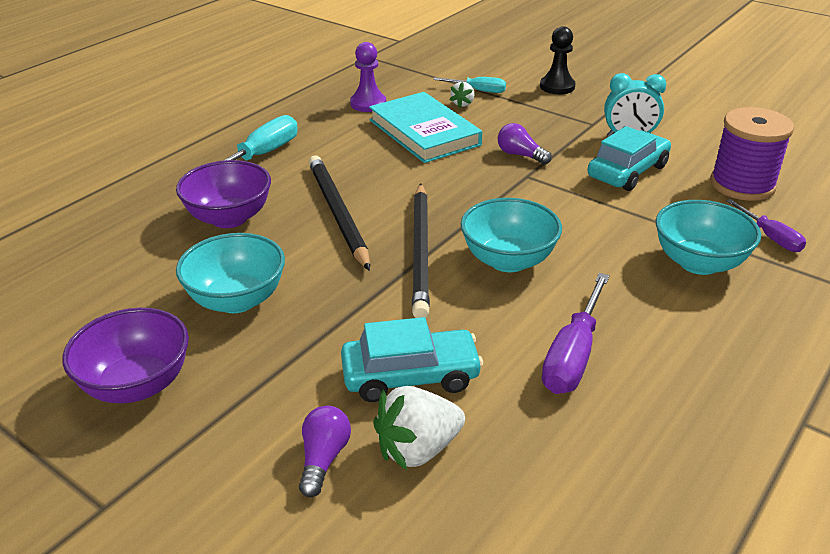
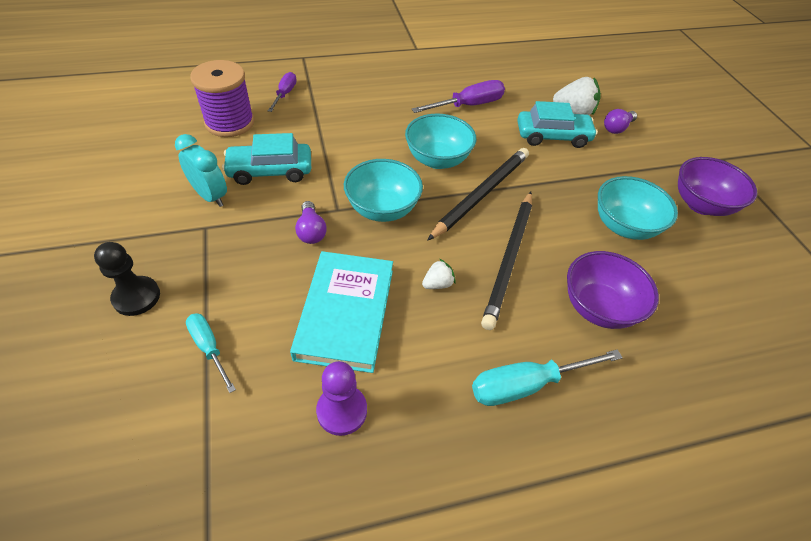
camera: 145 degrees left, 15 degrees up
(410, 376) = (552, 136): turquoise car -> turquoise car turned 150 degrees clockwise
(462, 104) = (255, 335): white strawberry -> white strawberry (437, 284)
(699, 263) = (344, 104): turquoise bowl -> turquoise bowl (382, 209)

